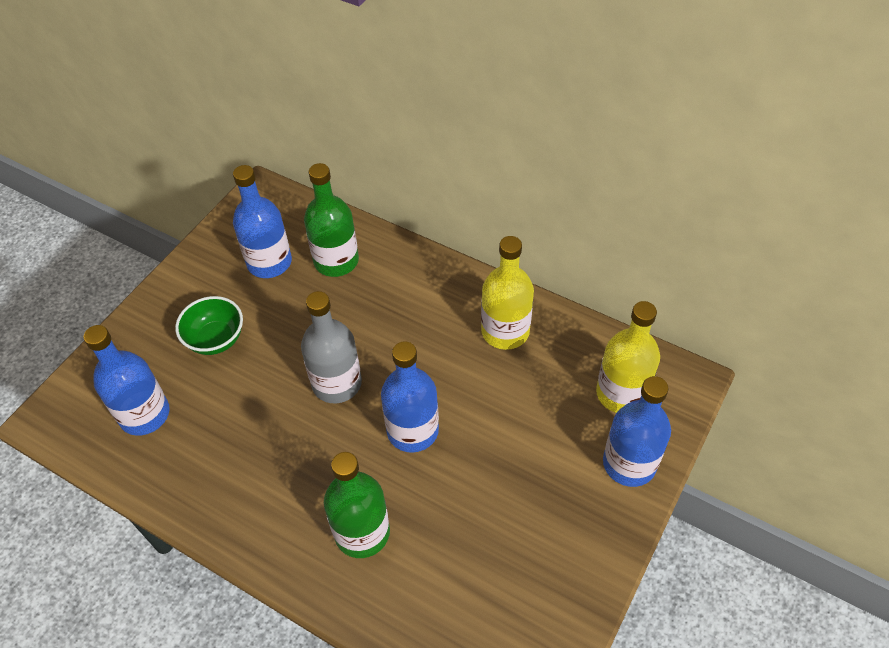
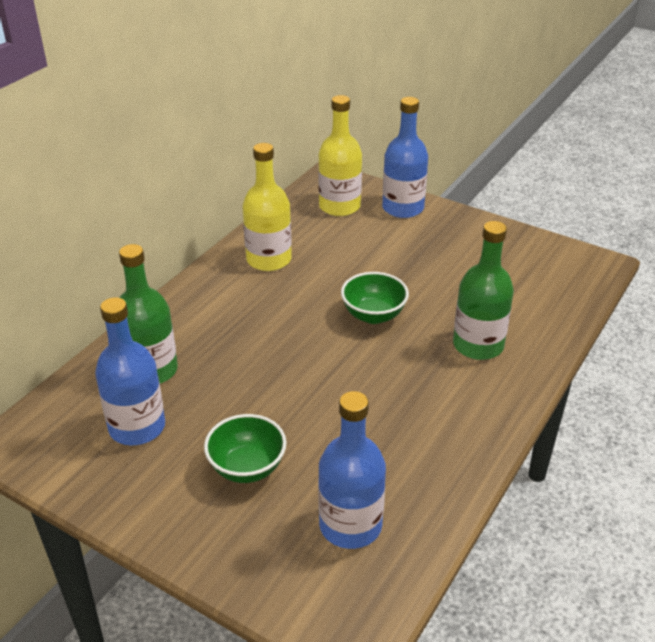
camera: 90 degrees left, 15 degrees down
(337, 383) = (318, 365): grey bottle -> none
(412, 430) = (373, 315): blue bottle -> green bowl

